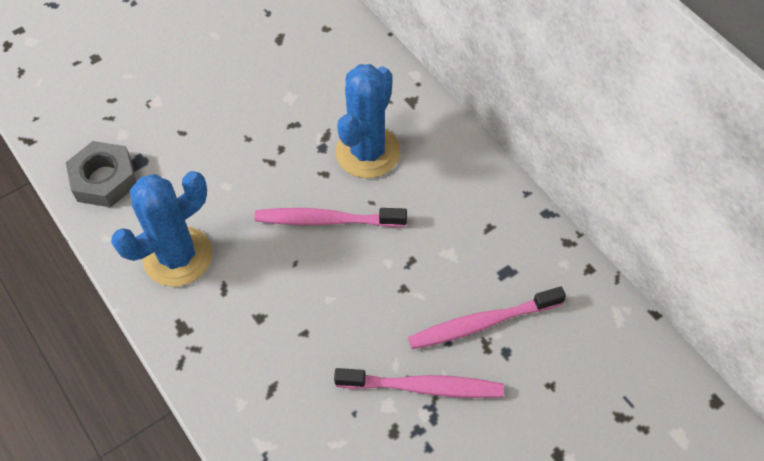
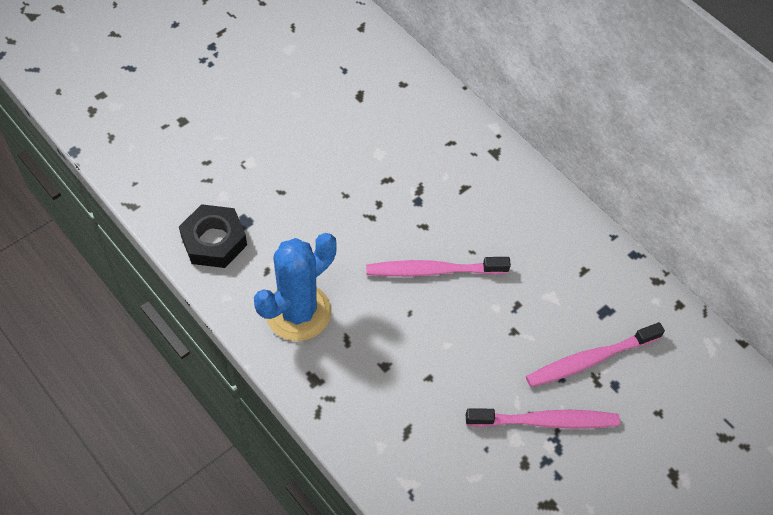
camera: 10 degrees left, 0 degrees up
(104, 179) = (214, 241): grey nut -> black nut
(368, 152) = (461, 203): blue cactus -> none

